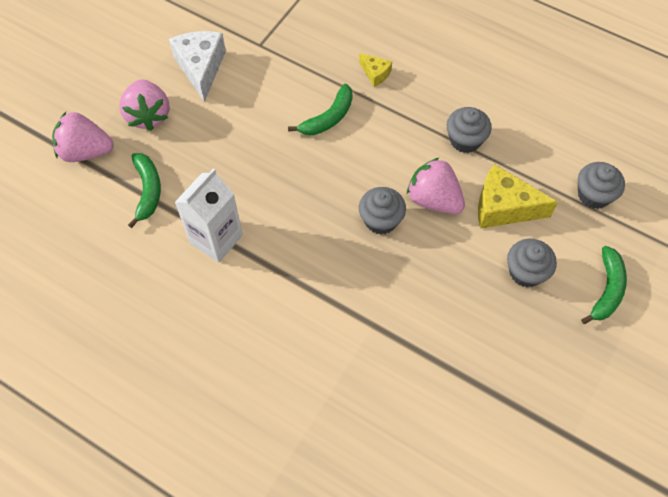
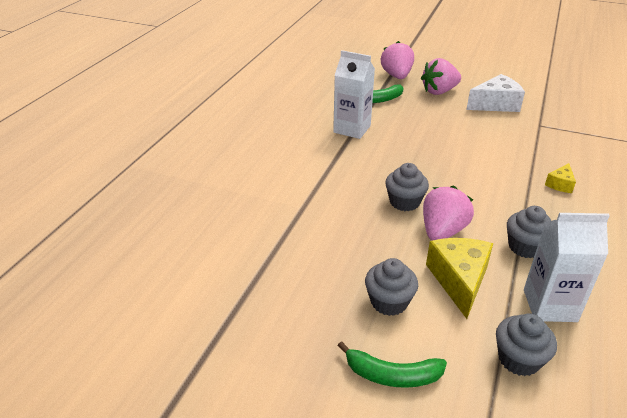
camera: 80 degrees right, 25 degrees down
(328, 118) = (492, 164): green banana -> none
(539, 151) = (550, 305): none -> white carton

